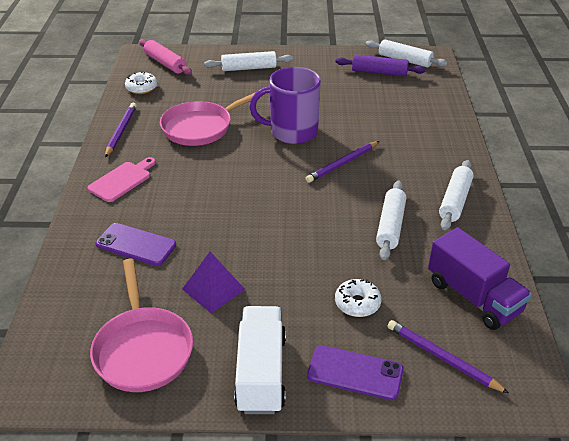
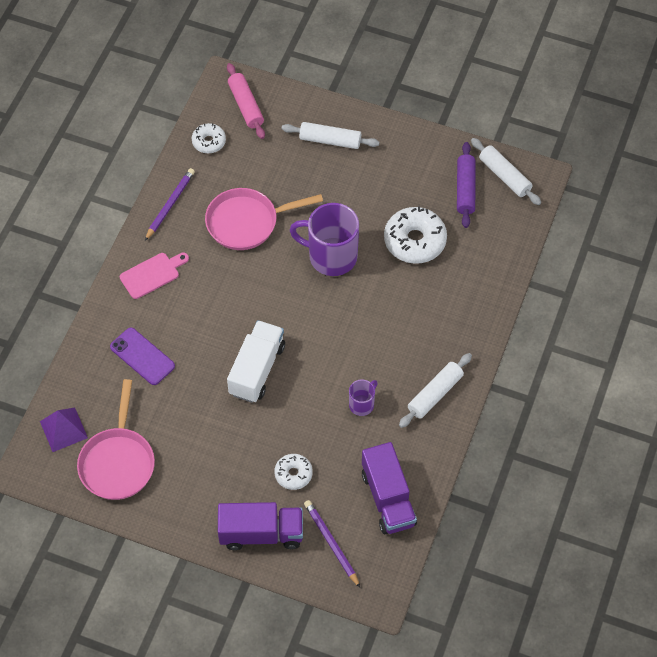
camera: 20 degrees right, 20 degrees up
(213, 289) = (188, 423): purple pyramid -> purple pyramid (63, 429)
(261, 373) = (194, 511): white truck -> white truck (257, 370)
(342, 163) = (358, 315): purple pencil -> none
(355, 373) = (261, 533): purple phone -> purple truck
(360, 108) = (415, 241): none -> white donut
(379, 72) = (465, 189): purple rolling pin -> purple rolling pin turned 60 degrees clockwise
(390, 226) = (362, 404): white rolling pin -> purple mug

